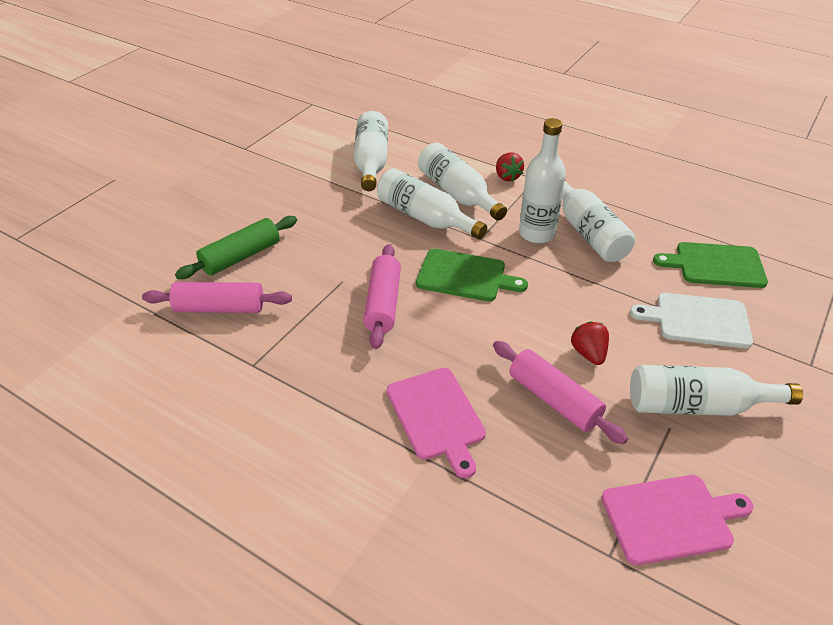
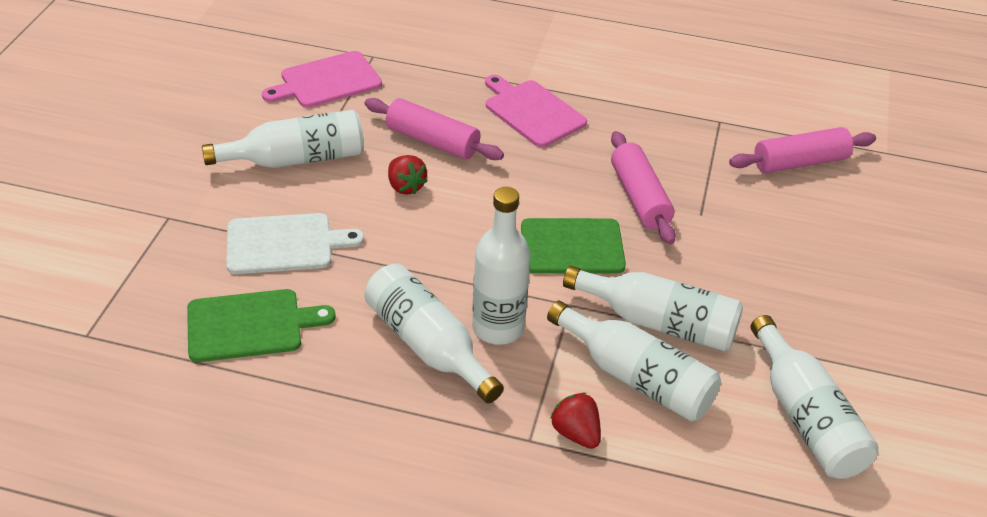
camera: 160 degrees right, 0 degrees up
(241, 257) = (836, 220): green rolling pin -> none

